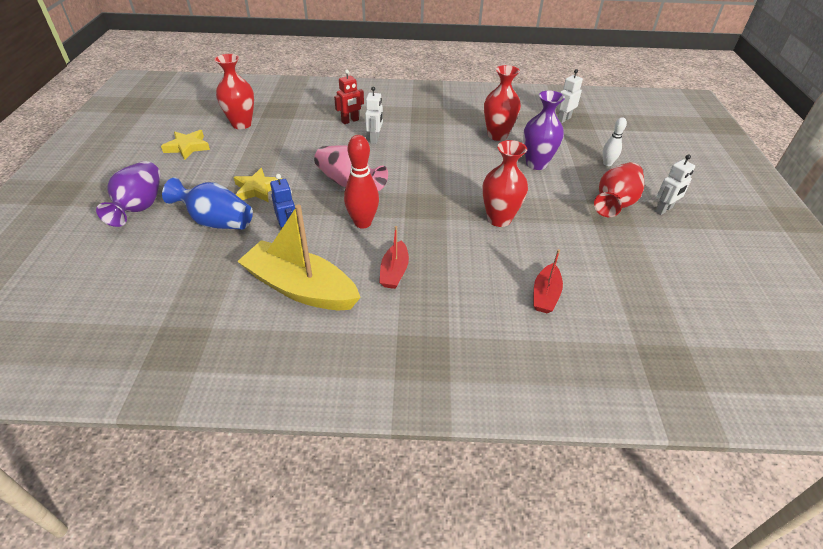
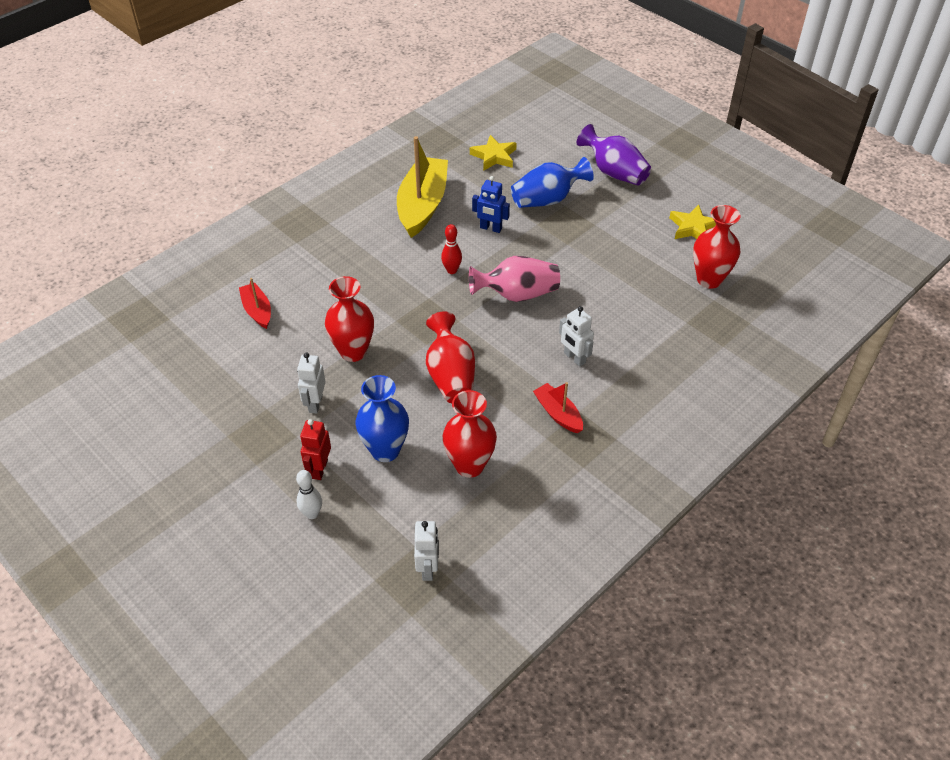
camera: 135 degrees right, 5 degrees up
(257, 189) = (570, 238): yellow star -> yellow star (494, 156)
(301, 288) = (422, 205): yellow boat -> yellow boat turned 60 degrees counterclockwise
(350, 121) = (634, 362): red robot -> red robot (319, 469)
(363, 223) = (452, 270): red bowling pin -> red bowling pin, size x0.60
(394, 271) = (379, 254): red boat -> red boat (558, 413)
(536, 164) = (385, 450): purple vase -> blue vase
(615, 203) = (265, 452): red vase -> red vase (451, 376)
(664, 210) = (210, 480): white robot -> white robot (315, 403)

